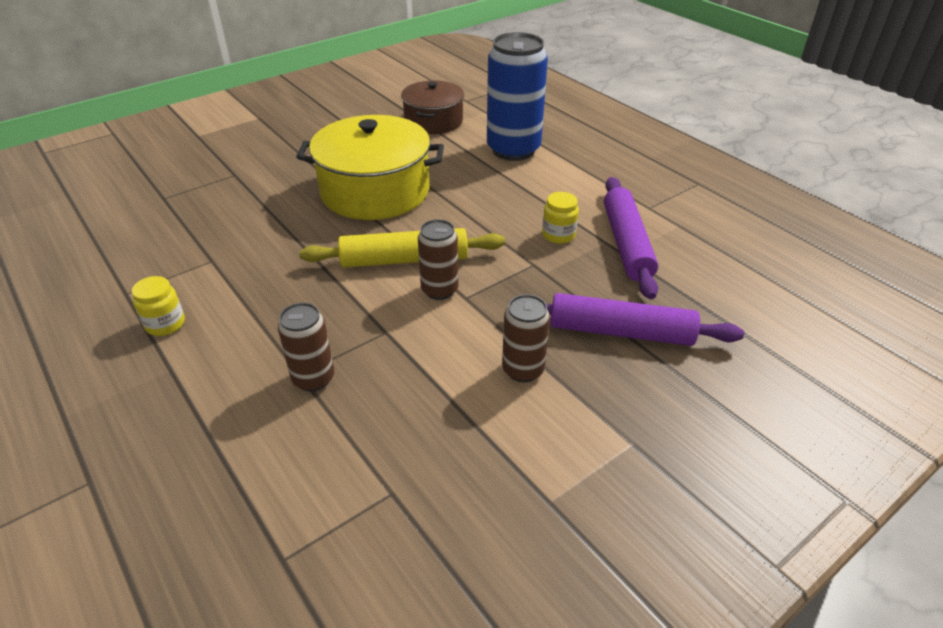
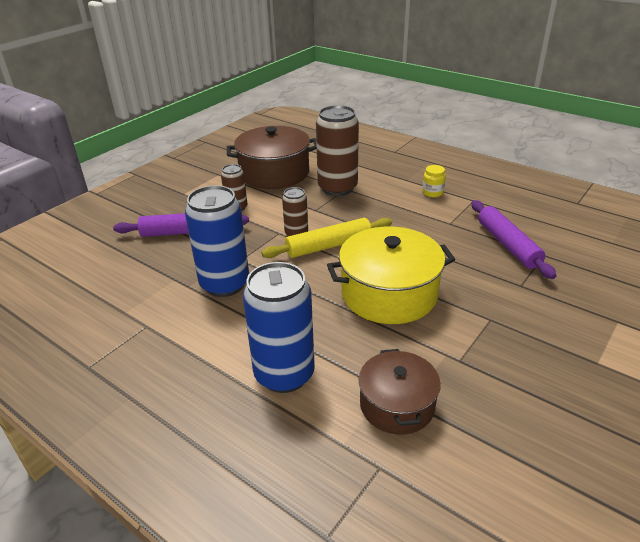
camera: 165 degrees right, 5 degrees down
(313, 378) = (337, 188): brown can -> brown can, size x1.89
(415, 467) = (274, 173): none -> brown pot
(558, 235) = (225, 284): yellow jar -> blue can
(627, 244) = (171, 287): purple rolling pin -> purple rolling pin (507, 245)

